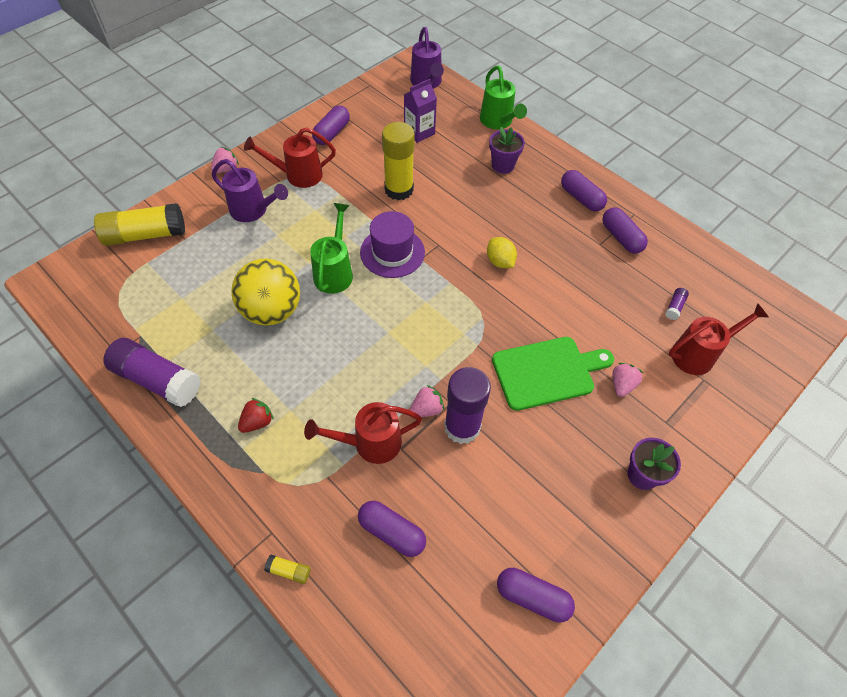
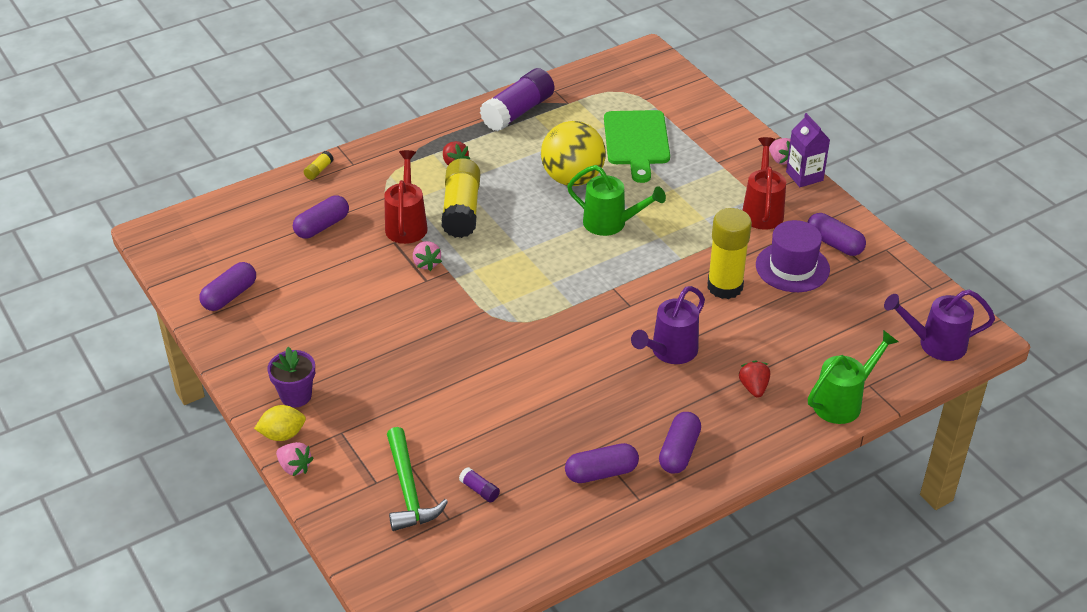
camera: 105 degrees right, 15 degrees down
(145, 235) = (692, 106): yellow glue stick -> yellow glue stick (461, 210)
(253, 211) = (711, 175): purple watering can -> purple watering can (669, 352)
(392, 252) = (627, 268): purple hat -> purple hat (792, 267)
(419, 132) = (828, 320): purple carton -> purple carton (804, 176)
(462, 427) = (398, 283): purple glue stick -> none
(498, 122) = (843, 402): green watering can -> green watering can turned 150 degrees clockwise
(500, 261) = (591, 351): yellow lemon -> yellow lemon (282, 435)
(503, 165) = (753, 388): purple flower pot -> red strawberry
(547, 372) = (434, 356): green cutting board -> green cutting board (636, 141)
(581, 198) = (679, 452): purple capsule -> purple capsule turned 45 degrees counterclockwise
(622, 385) = (396, 410): pink strawberry -> pink strawberry (294, 467)
(699, 354) = (408, 490): red watering can -> green hammer

